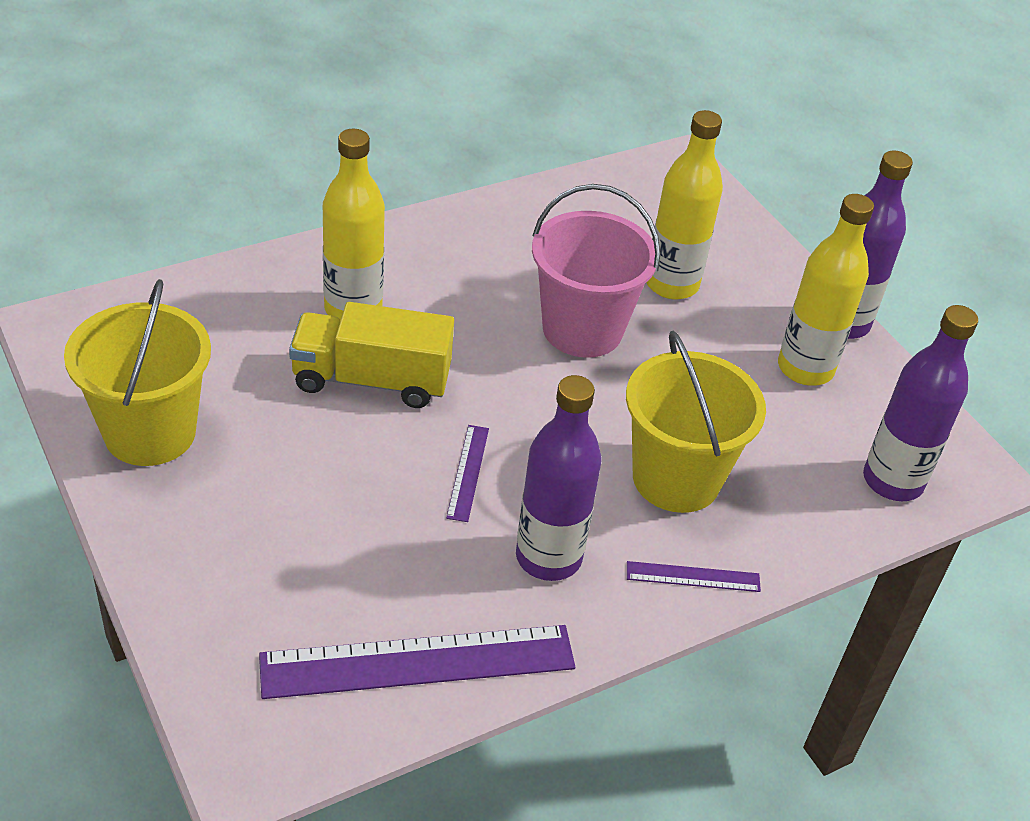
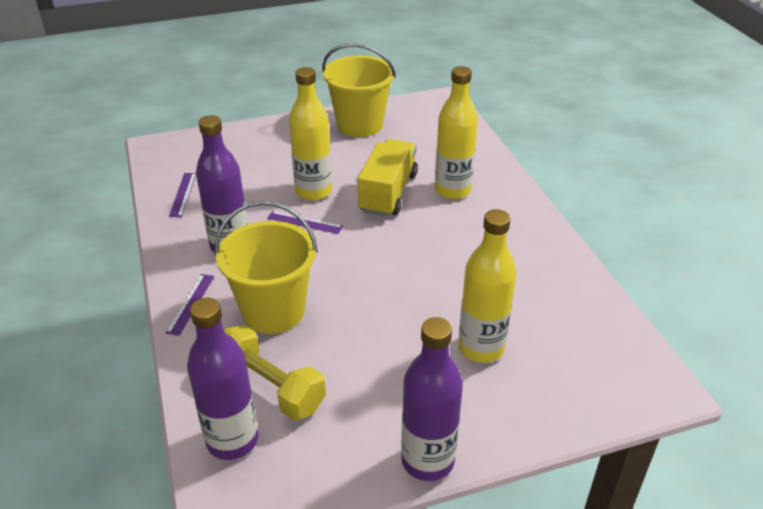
camera: 105 degrees right, 5 degrees down
(418, 662) = (183, 194): purple ruler -> purple ruler, size x0.46
(582, 329) = (428, 288): pink bucket -> none
(804, 460) = (270, 387): none -> yellow dumbbell
(805, 368) = (371, 415): yellow bottle -> yellow bottle (313, 191)

